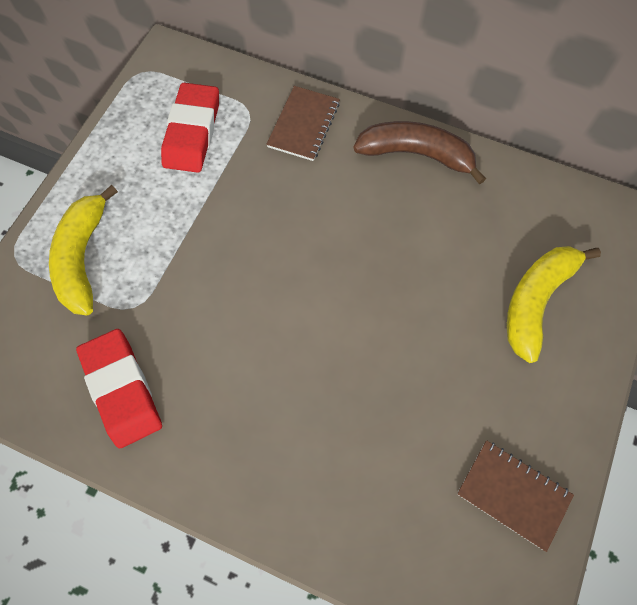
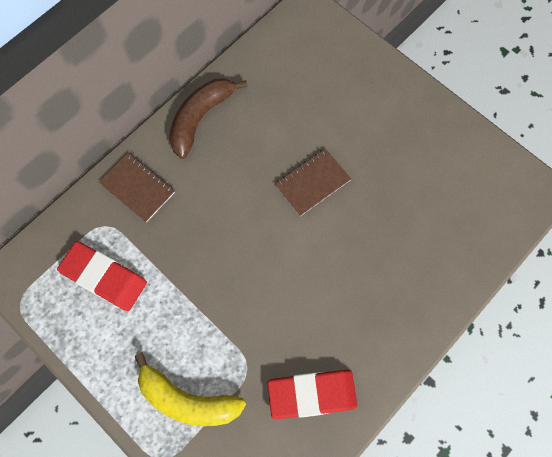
camera: 70 degrees left, 5 degrees up
(513, 494) = (463, 159): brown notebook -> brown notebook (312, 183)
(536, 301) = (344, 91): yellow banana -> none

